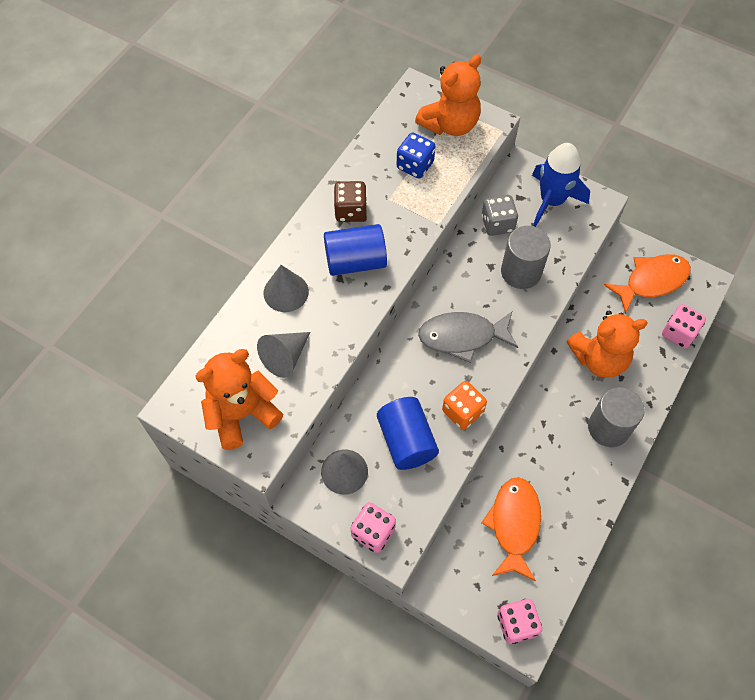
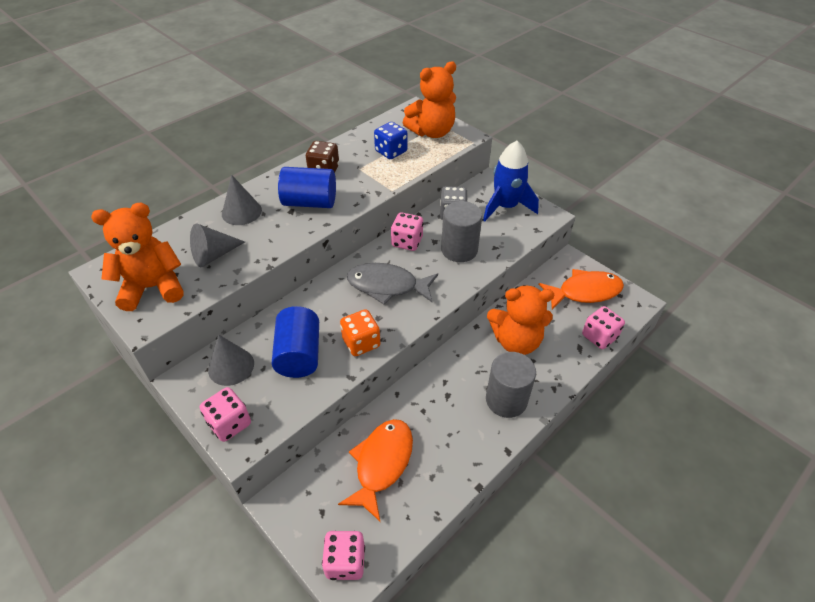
camera: 15 degrees right, 15 degrees down
(462, 274) = (407, 242): none -> pink dice

